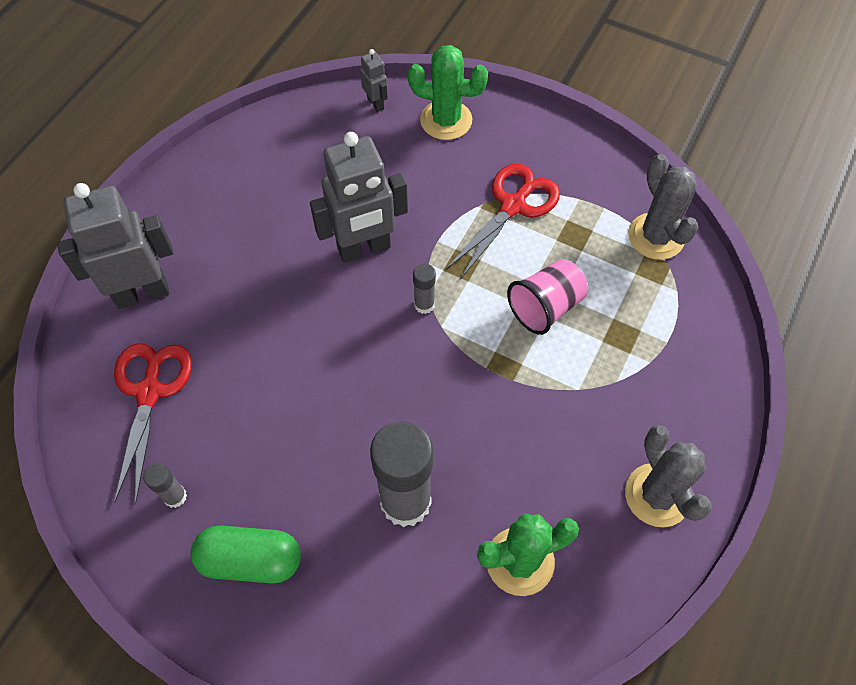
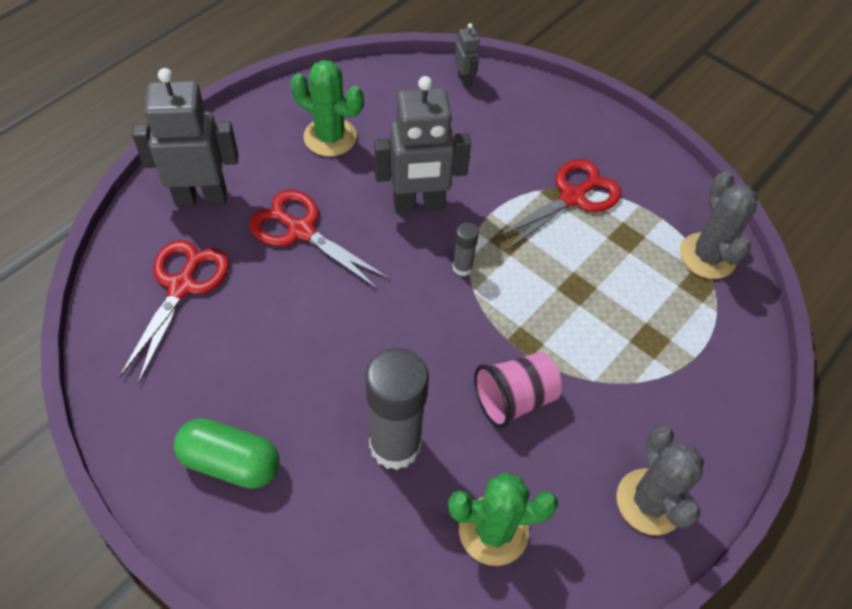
camera: 10 degrees right, 5 degrees down
(175, 496) = (177, 386): grey glue stick -> none
(254, 304) = (301, 231): none -> red scissors
(446, 120) = (527, 108): green cactus -> green cactus (330, 137)
(545, 307) = (581, 296): pink cup -> pink cup (514, 399)

